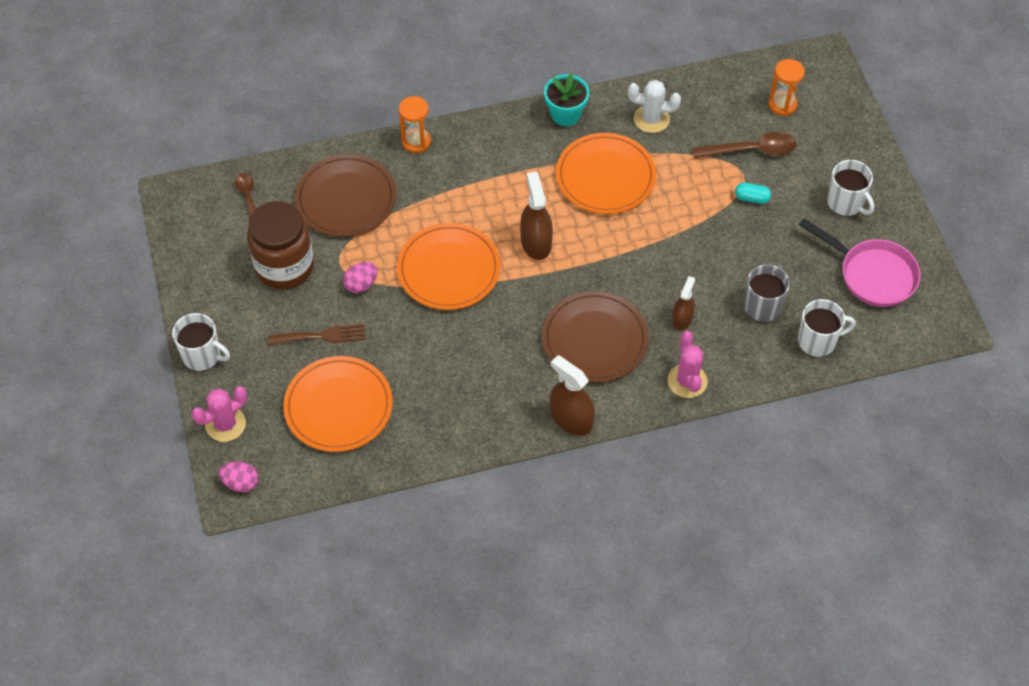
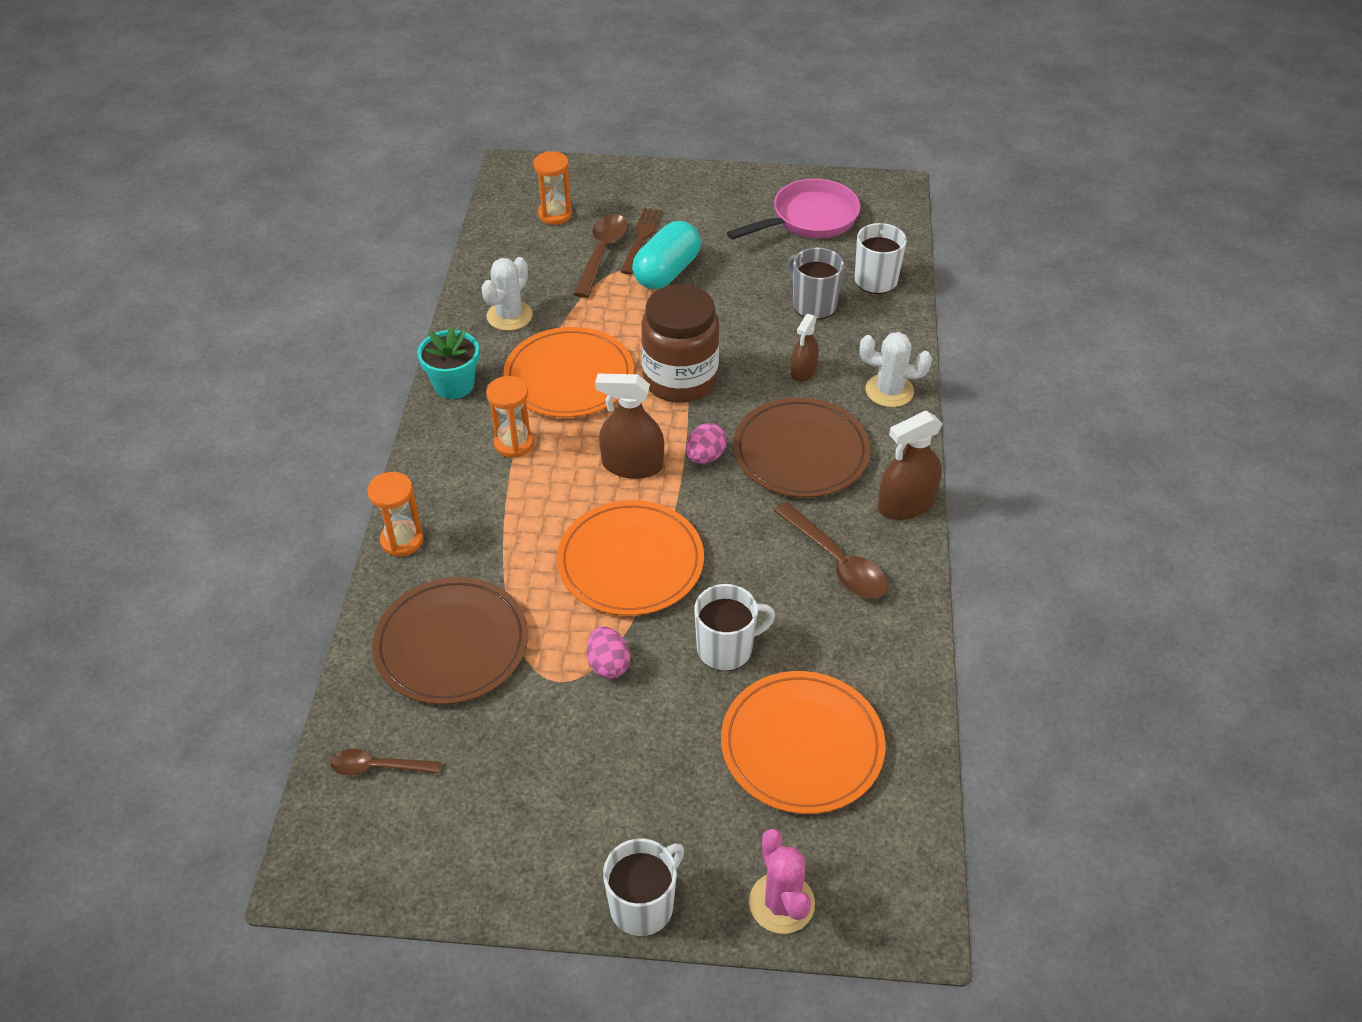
camera: 70 degrees left, 10 degrees down
(241, 483) = (893, 907): pink egg -> pink egg (705, 457)
(284, 266) = (530, 751): brown jar -> brown jar (680, 380)
(321, 336) = (674, 735): brown fork -> brown fork (641, 238)
(498, 388) = (836, 562): none -> brown spoon
(526, 168) = (514, 443): none -> orange hourglass
(682, 319) = (803, 371): brown spray bottle -> brown spray bottle turned 105 degrees counterclockwise
(687, 381) = (889, 391): pink cactus -> white cactus
(752, 198) = (667, 272): turquoise capsule -> turquoise capsule, size x2.04
(845, 203) = (710, 210): white mug -> white mug (726, 648)

